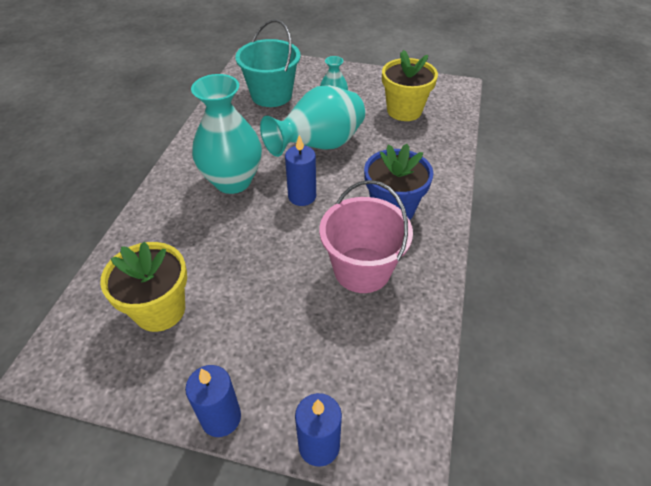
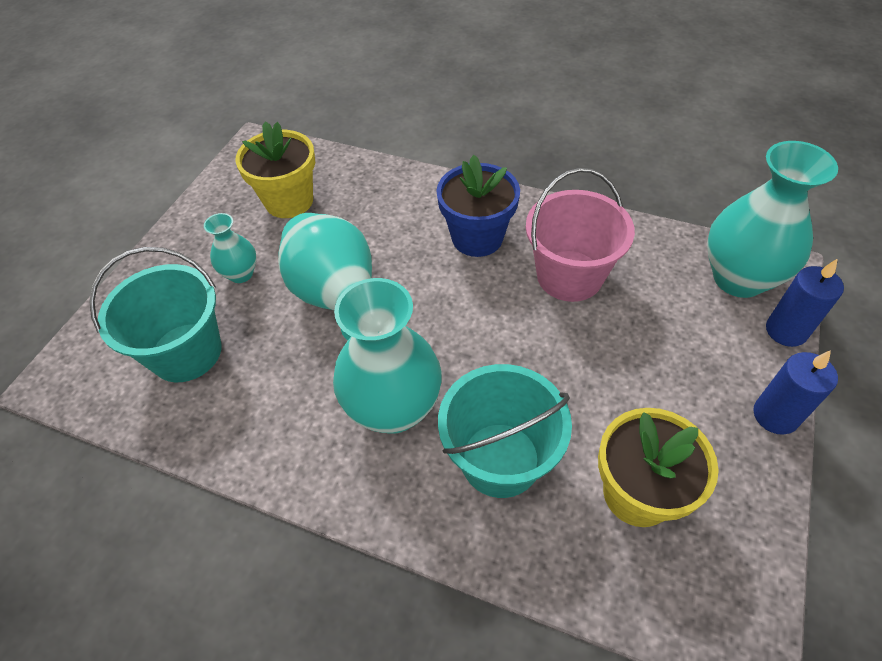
camera: 80 degrees left, 5 degrees up
(193, 234) = (500, 459): none -> turquoise bucket
(302, 196) = (440, 324): blue candle -> none
(384, 409) = (738, 278): none -> turquoise vase

